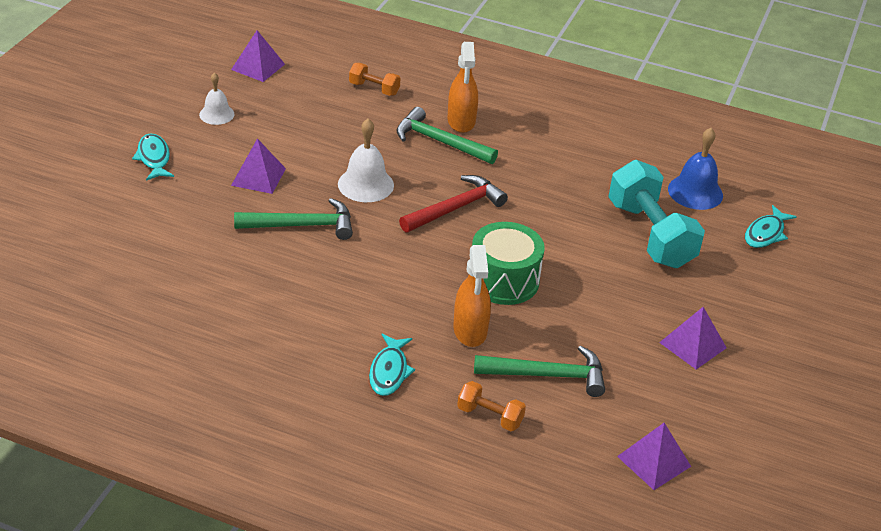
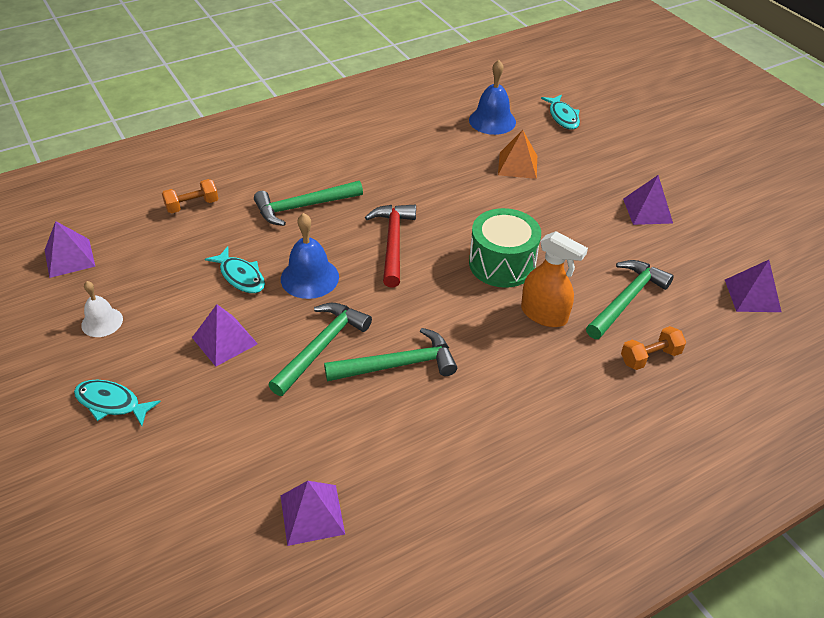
camera: 50 degrees left, 5 degrees up
(149, 295) = (312, 514): none -> purple pyramid
(325, 273) = (398, 365): none -> green hammer
(365, 184) = (309, 277): white bell -> blue bell
(389, 371) = (555, 390): turquoise fish -> turquoise fish (240, 276)
(461, 121) = (291, 182): orange spray bottle -> none
(650, 235) = (517, 165): turquoise dumbbell -> orange pyramid

